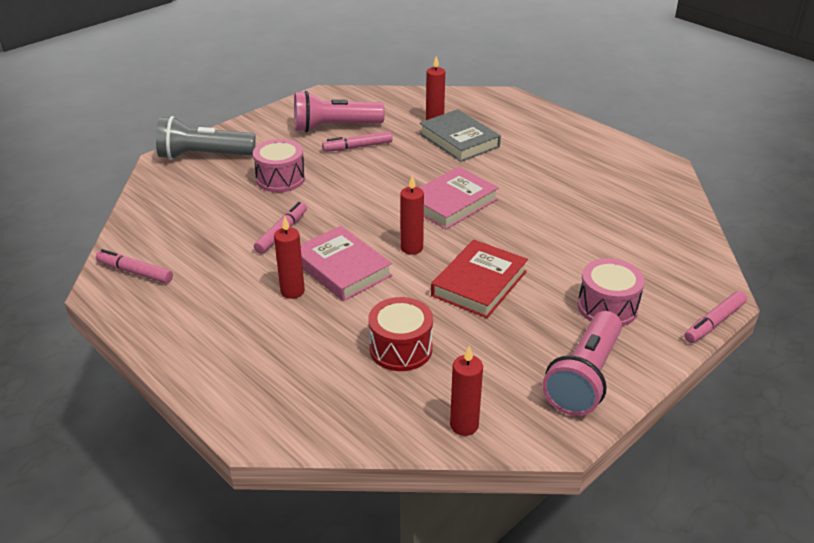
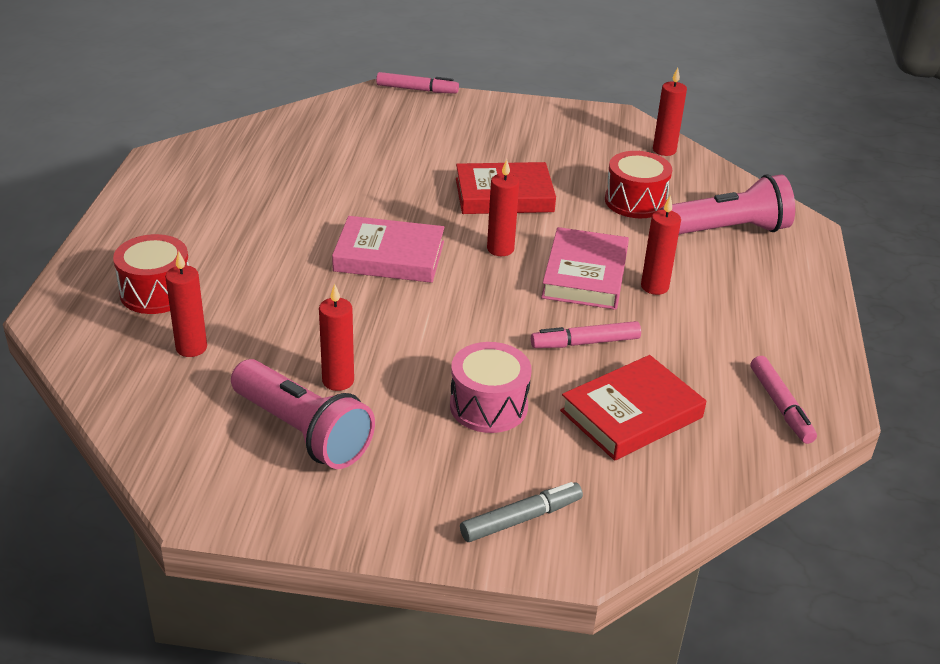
camera: 130 degrees left, 0 degrees up
(204, 156) = (521, 519): grey flashlight -> grey marker
(210, 217) = (631, 414): none -> red book
(357, 147) = (338, 381): pink marker -> red candle
(459, 140) = (233, 305): grey book -> none
(496, 124) = (156, 292): none -> red drum
(584, 377) = (551, 122): pink flashlight -> pink flashlight (727, 230)
(607, 307) = (455, 132): pink drum -> none

